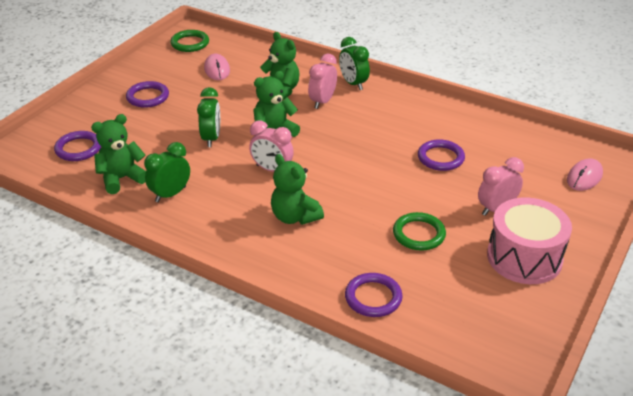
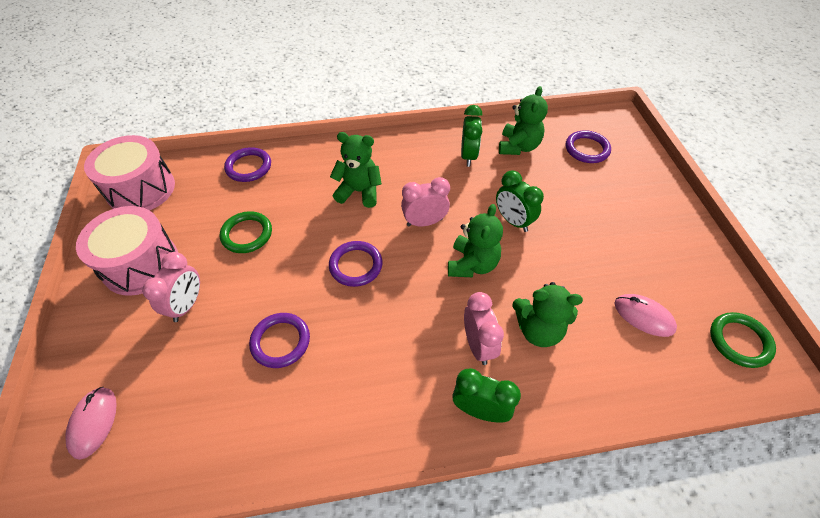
camera: 140 degrees right, 15 degrees up
(148, 97) = (634, 230): purple ring -> purple ring (356, 265)
(500, 335) = (141, 189): none -> pink drum

